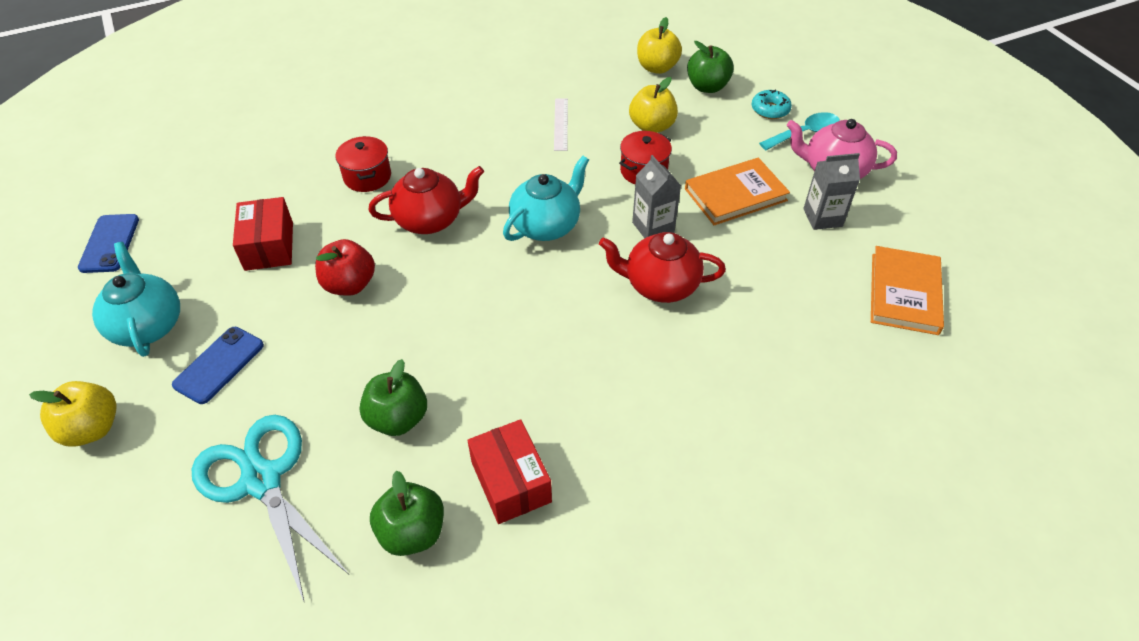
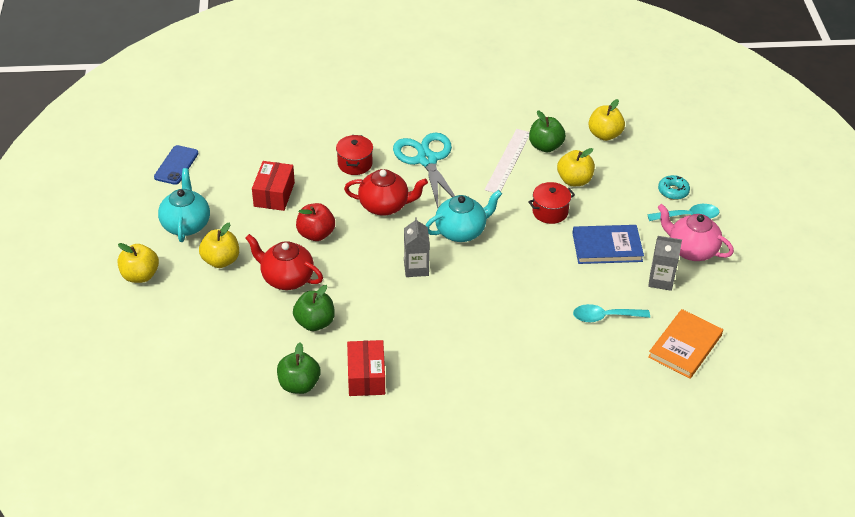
camera: 20 degrees right, 5 degrees down
(219, 365) = (221, 260): blue phone -> yellow apple
(261, 480) = (225, 332): turquoise scissors -> turquoise scissors (427, 160)
(561, 124) = (508, 161): white ruler -> white ruler, size x1.55
(653, 227) = (534, 253): grey carton -> grey carton (416, 268)
(660, 285) = (518, 292): red teapot -> red teapot (286, 278)
(707, 87) = (635, 160): green apple -> green apple (545, 146)
(735, 195) = (607, 247): orange book -> blue book
(786, 284) = (605, 317): none -> turquoise spoon

